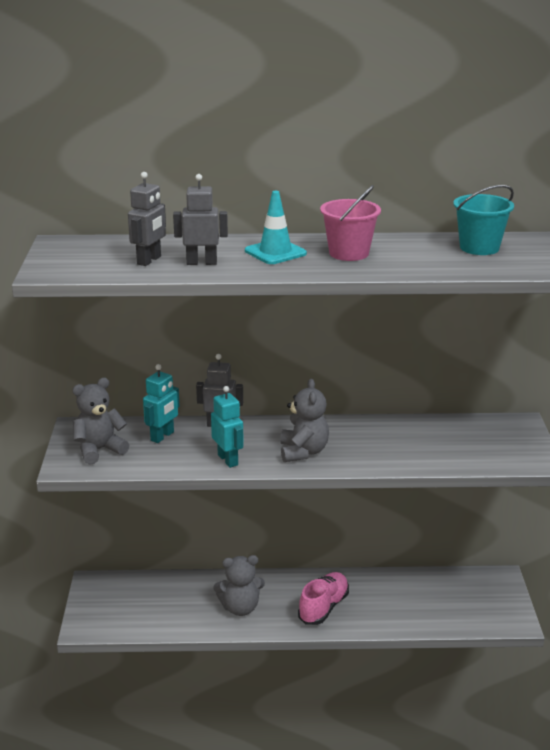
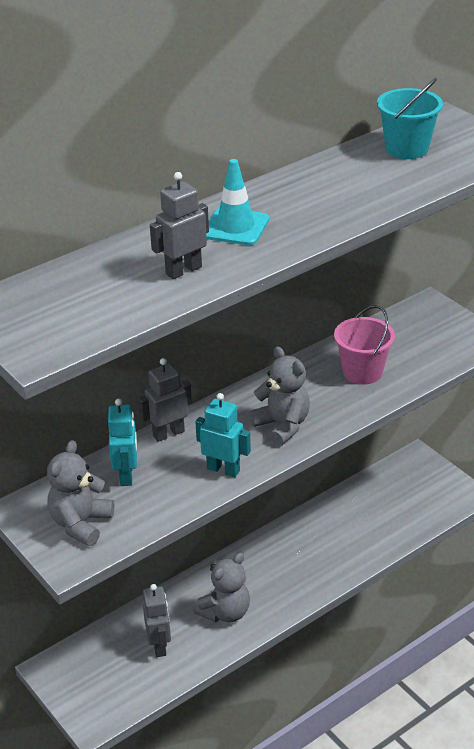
camera: 35 degrees left, 10 degrees up
(149, 260) = (125, 289): grey robot -> grey robot (159, 645)
(323, 607) = (299, 569): pink shoe -> none
(349, 253) = (305, 201): pink bucket -> pink bucket (362, 372)

